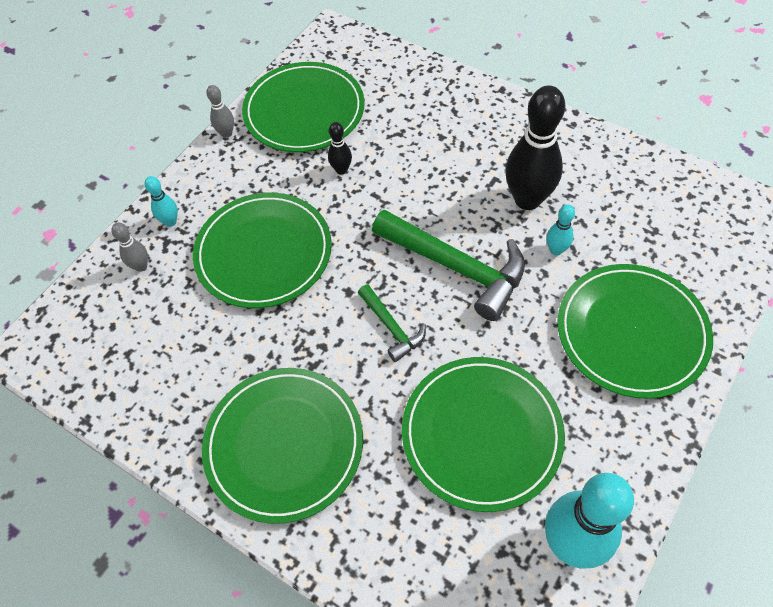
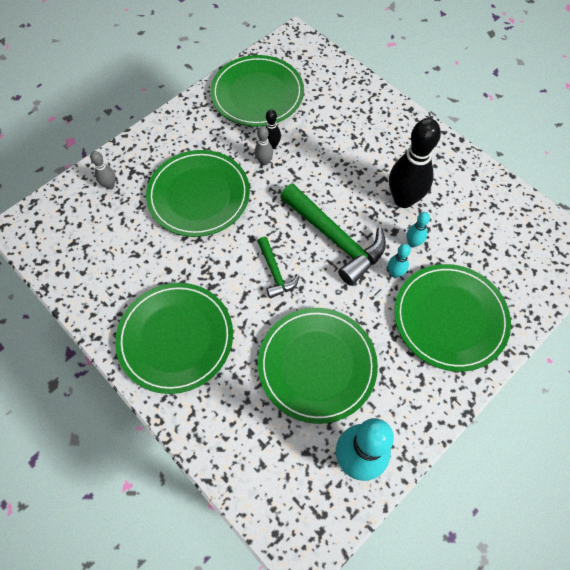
camera: 10 degrees right, 5 degrees up
(170, 221) = (139, 157): turquoise bowling pin -> turquoise bowling pin (395, 273)
(226, 133) = (196, 99): grey bowling pin -> grey bowling pin (264, 161)

